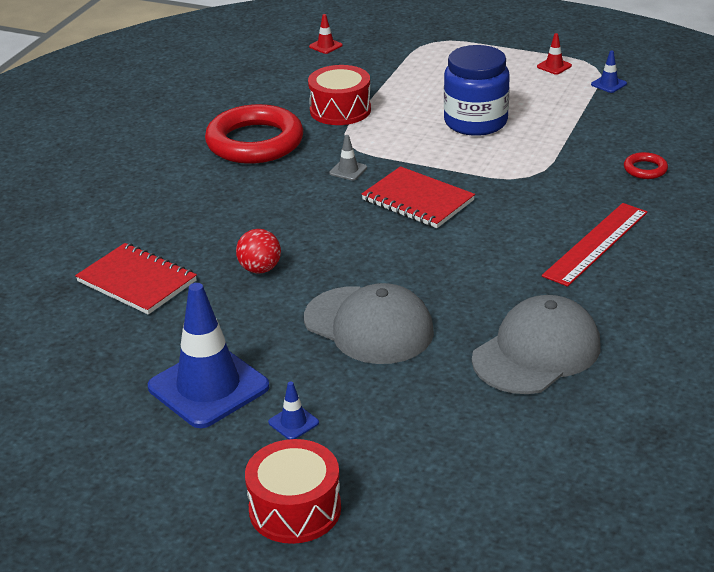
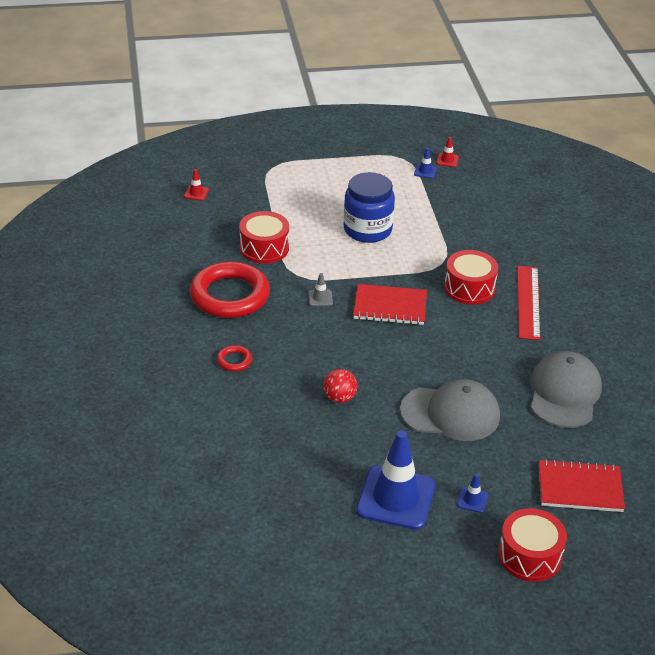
camera: 35 degrees left, 5 degrees up
(137, 281) = (265, 439): red notebook -> red notebook (580, 488)
(535, 209) = (469, 288): none -> red drum
(554, 66) = (376, 166): red traffic cone -> red traffic cone (447, 160)
(645, 169) = (507, 235): red ring -> red ring (234, 361)

